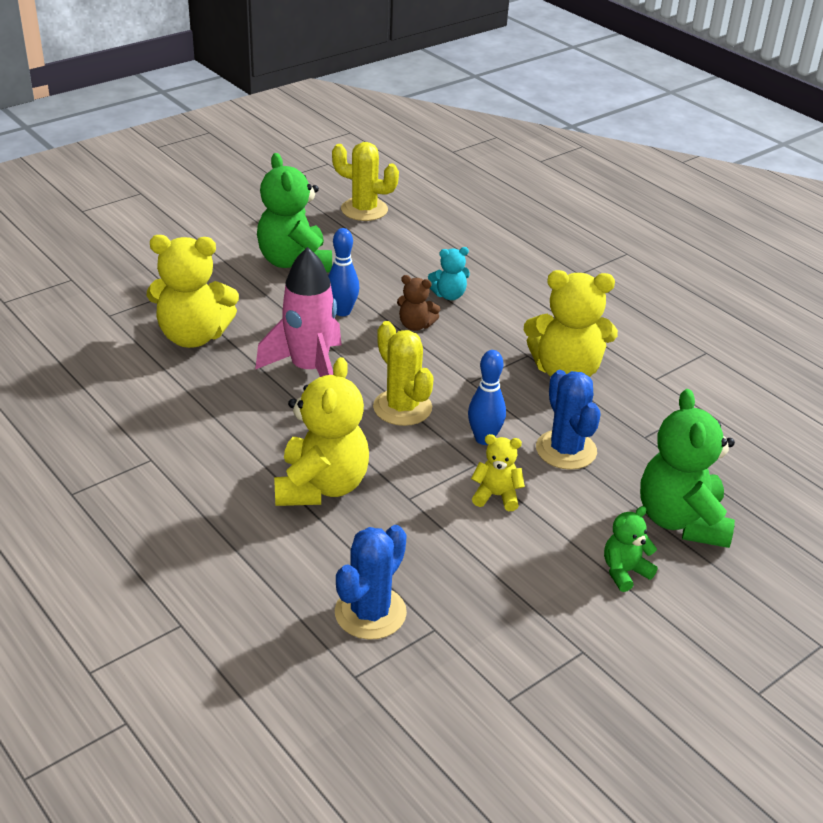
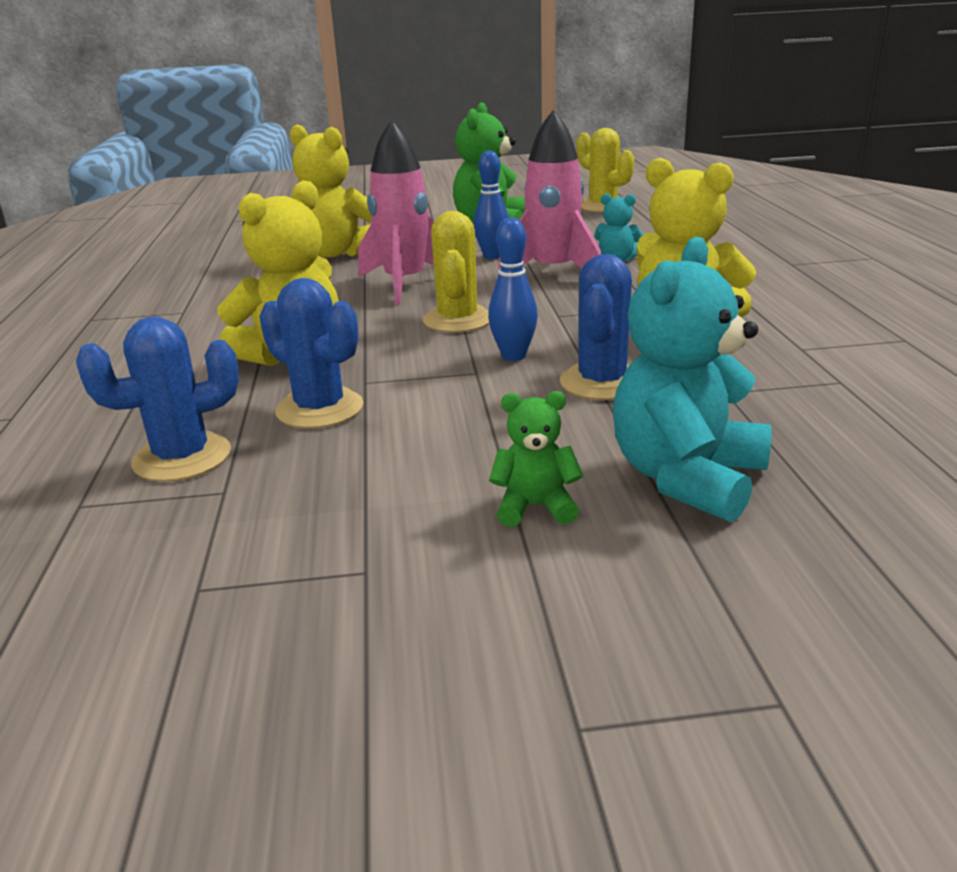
camera: 35 degrees right, 10 degrees down
(409, 536) = (320, 409): none -> blue cactus
(415, 325) = (553, 273): brown teddy bear -> pink rocket
(496, 496) = (463, 400): yellow teddy bear -> none
(681, 521) = (686, 478): green teddy bear -> turquoise teddy bear

